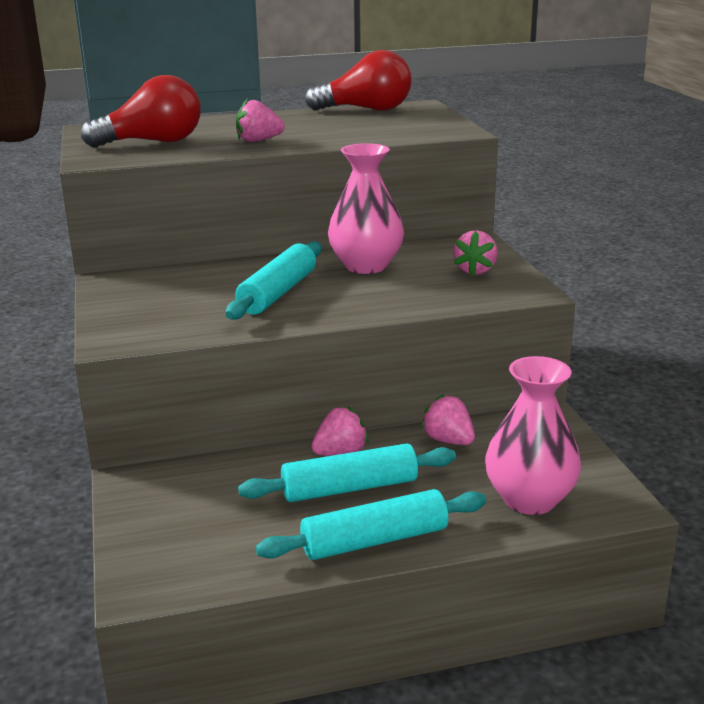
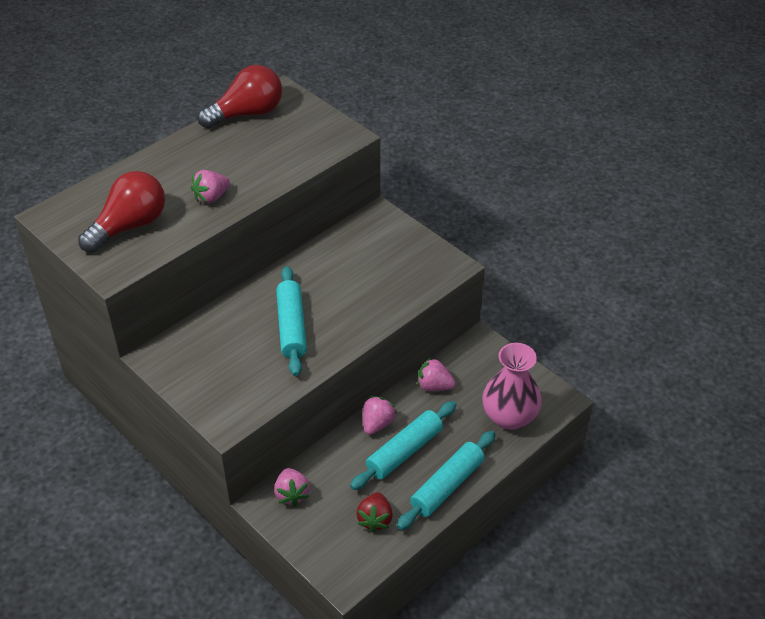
camera: 30 degrees left, 20 degrees up
(243, 541) = (375, 519): none -> red strawberry
(366, 266) = (326, 272): pink vase -> none
(475, 270) = (402, 252): pink strawberry -> pink strawberry (292, 494)

